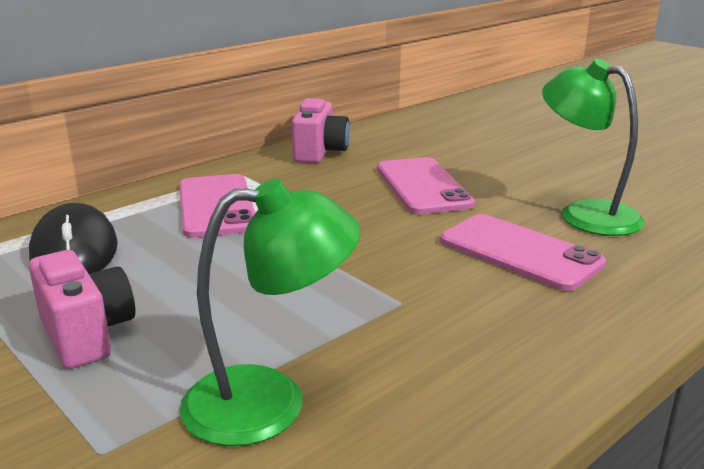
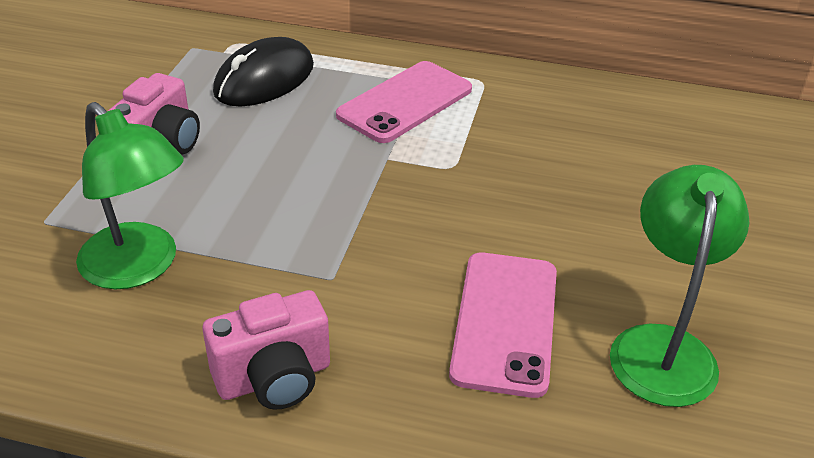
camera: 55 degrees right, 15 degrees up
(320, 153) = (592, 103): pink camera -> pink camera (274, 378)
(423, 186) = (591, 200): pink phone -> none

